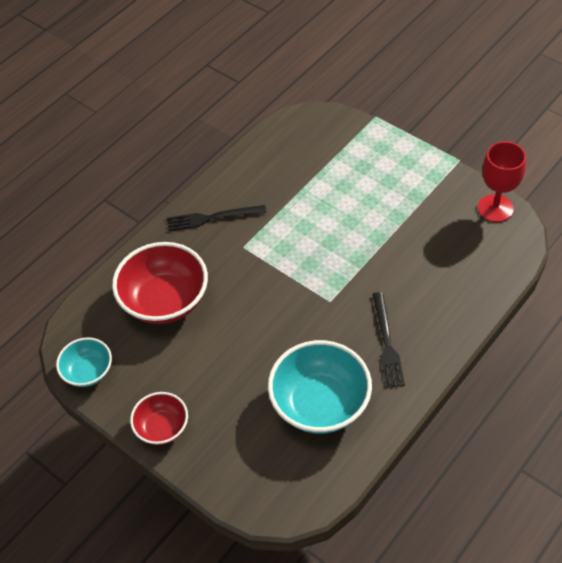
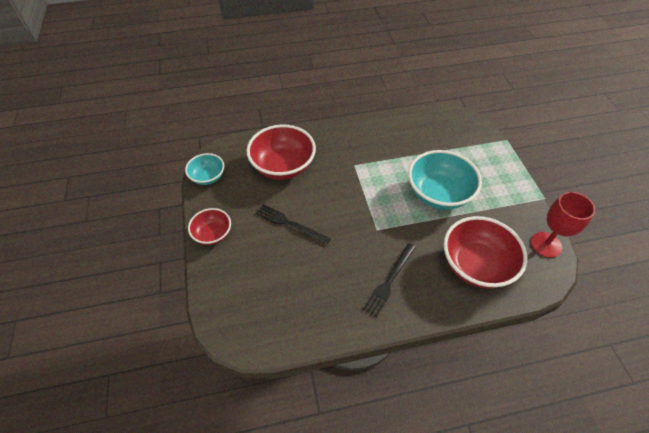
camera: 35 degrees right, 0 degrees up
(212, 218) = (352, 139): black fork -> black fork (290, 224)
(320, 403) = (312, 287): turquoise bowl -> turquoise bowl (438, 194)
(451, 271) = (476, 265): none -> red bowl

